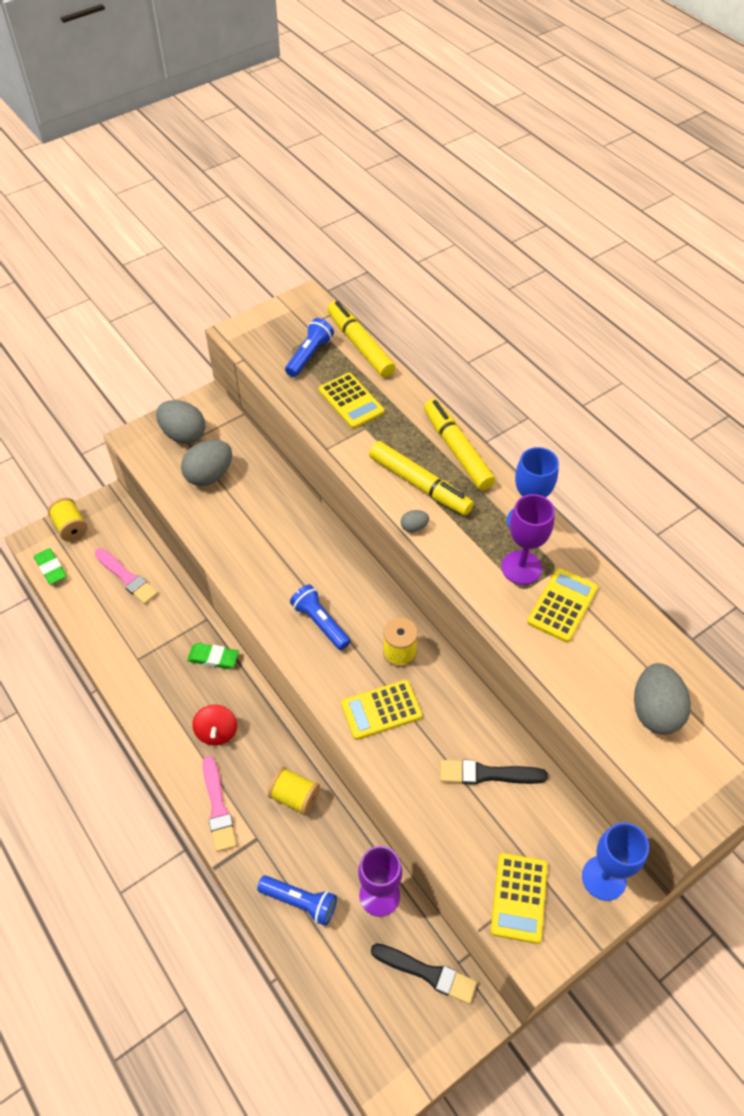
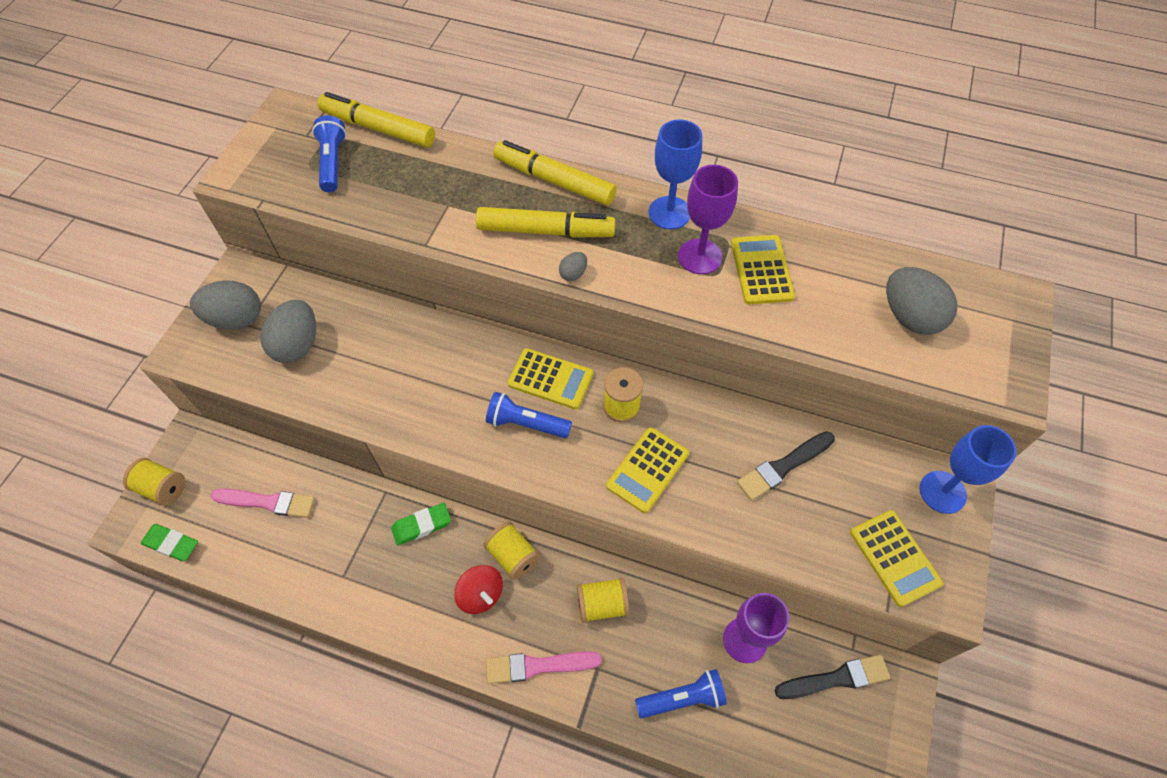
camera: 35 degrees left, 5 degrees up
(218, 807) = (538, 666): pink brush -> pink brush turned 135 degrees clockwise
(259, 720) = (513, 556): none -> yellow spool
(351, 401) = (413, 186): yellow calculator -> yellow calculator (550, 379)

